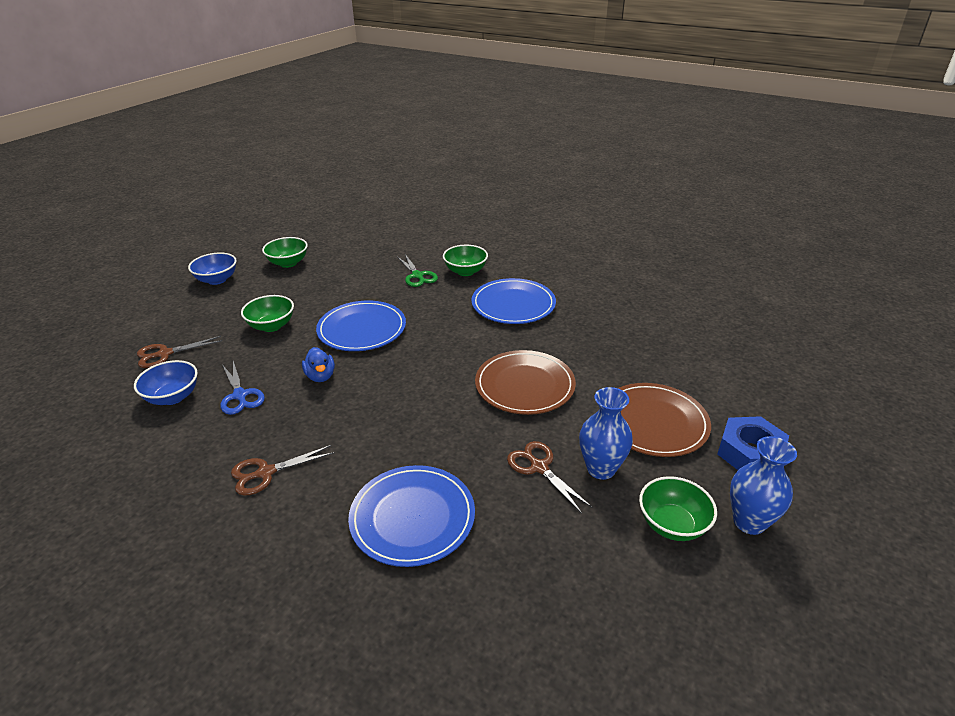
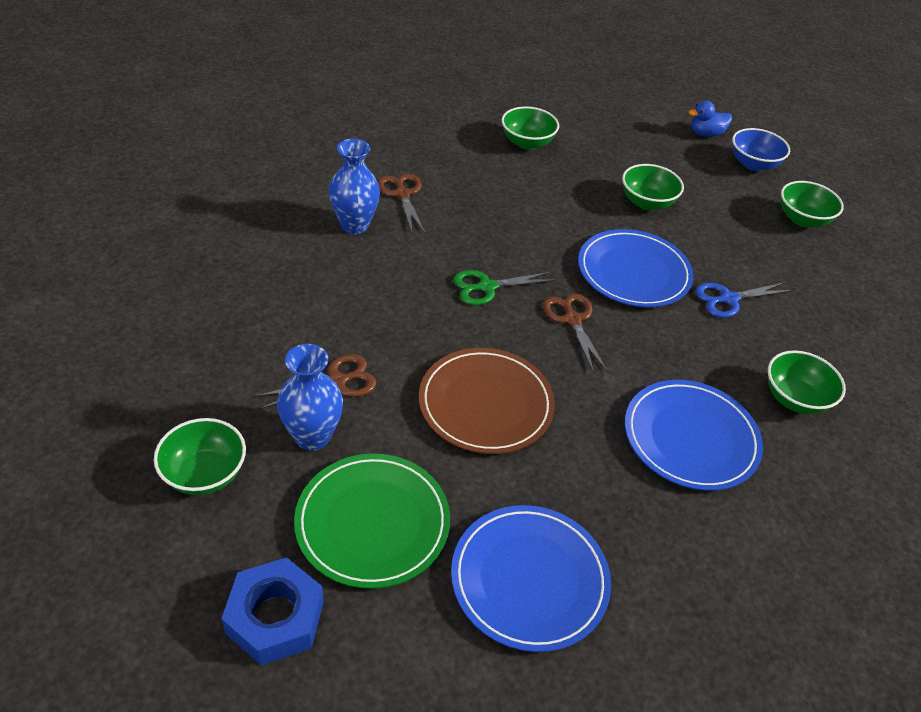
camera: 95 degrees right, 10 degrees up
(165, 354) = (600, 135): brown scissors -> brown scissors (572, 320)
(173, 397) = (527, 143): blue bowl -> green bowl
(240, 395) = (520, 181): blue scissors -> blue scissors (728, 299)
(320, 376) = (541, 233): blue duck -> blue duck (705, 134)
(412, 517) = (309, 276): blue plate -> blue plate (529, 579)
(417, 276) = (776, 341): green scissors -> green scissors (487, 287)
(653, 422) = (372, 522): brown plate -> green plate
(749, 522) = (171, 554): blue vase -> blue vase (354, 225)

